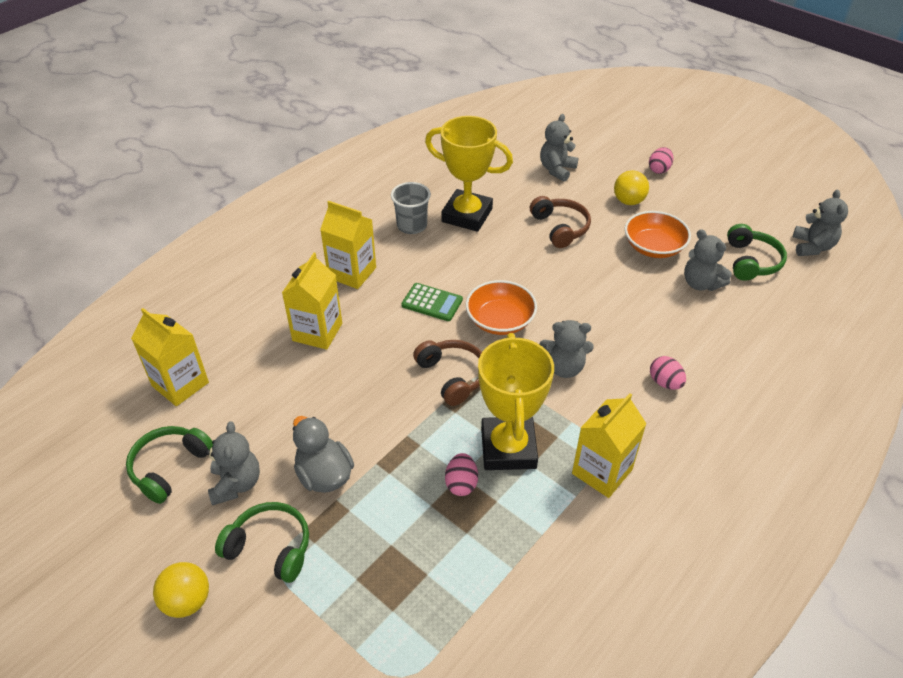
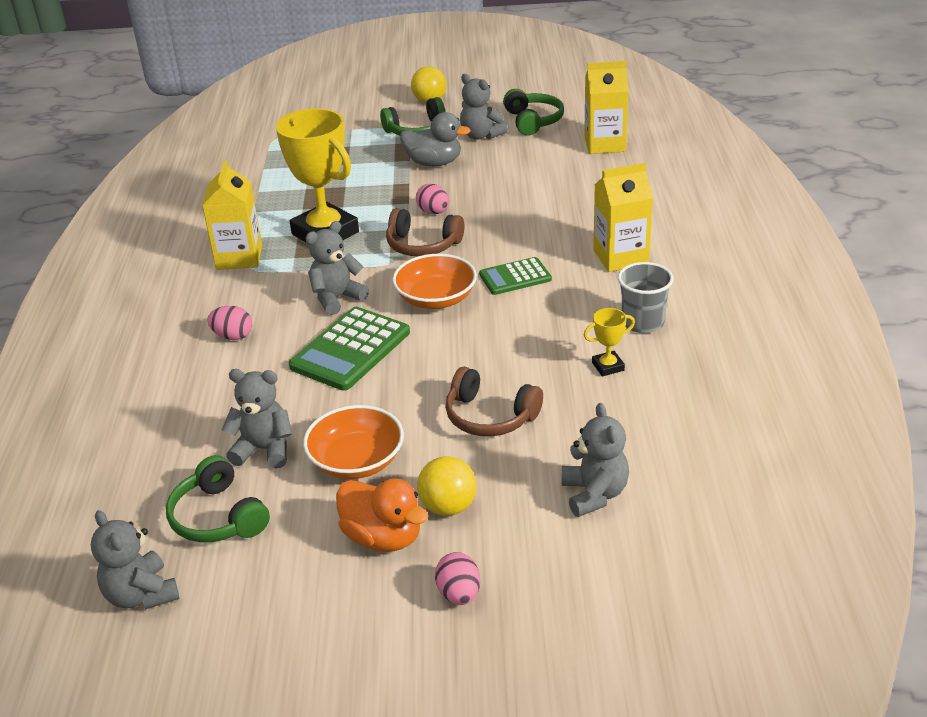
camera: 140 degrees right, 10 degrees down
(317, 332) = (571, 211): yellow carton -> none
(461, 483) = (337, 203): pink egg -> pink egg (433, 212)
(467, 215) = (608, 366): yellow trophy -> yellow trophy, size x0.42
(594, 317) = (350, 350): none -> green calculator
(672, 206) = (383, 537): none -> orange duck

